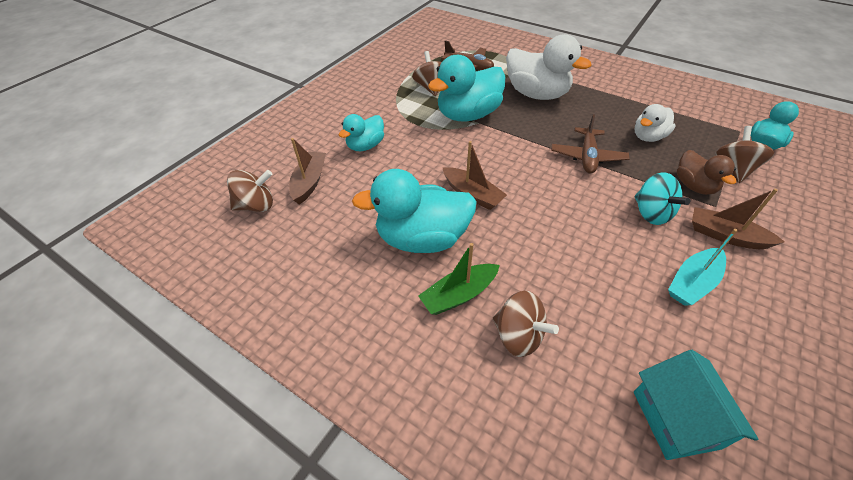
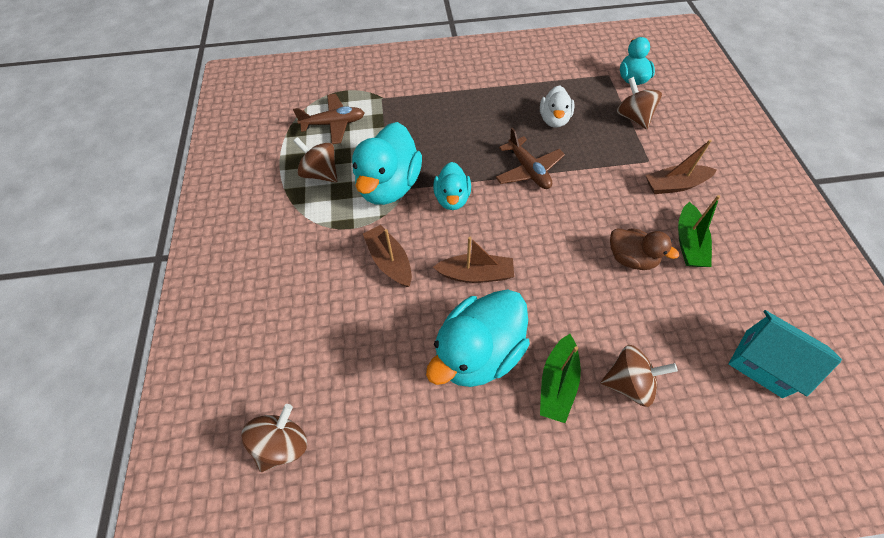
camera: 40 degrees left, 10 degrees up
(309, 182) = (311, 373): brown boat -> brown boat (389, 261)
(365, 146) = (324, 288): turquoise duck -> turquoise duck (452, 198)
(536, 94) = (428, 123): white duck -> none
(651, 213) = (617, 197): turquoise spinning top -> none
(692, 283) = (688, 243): turquoise boat -> green boat
(694, 186) = (622, 151): brown duck -> brown duck (631, 258)

